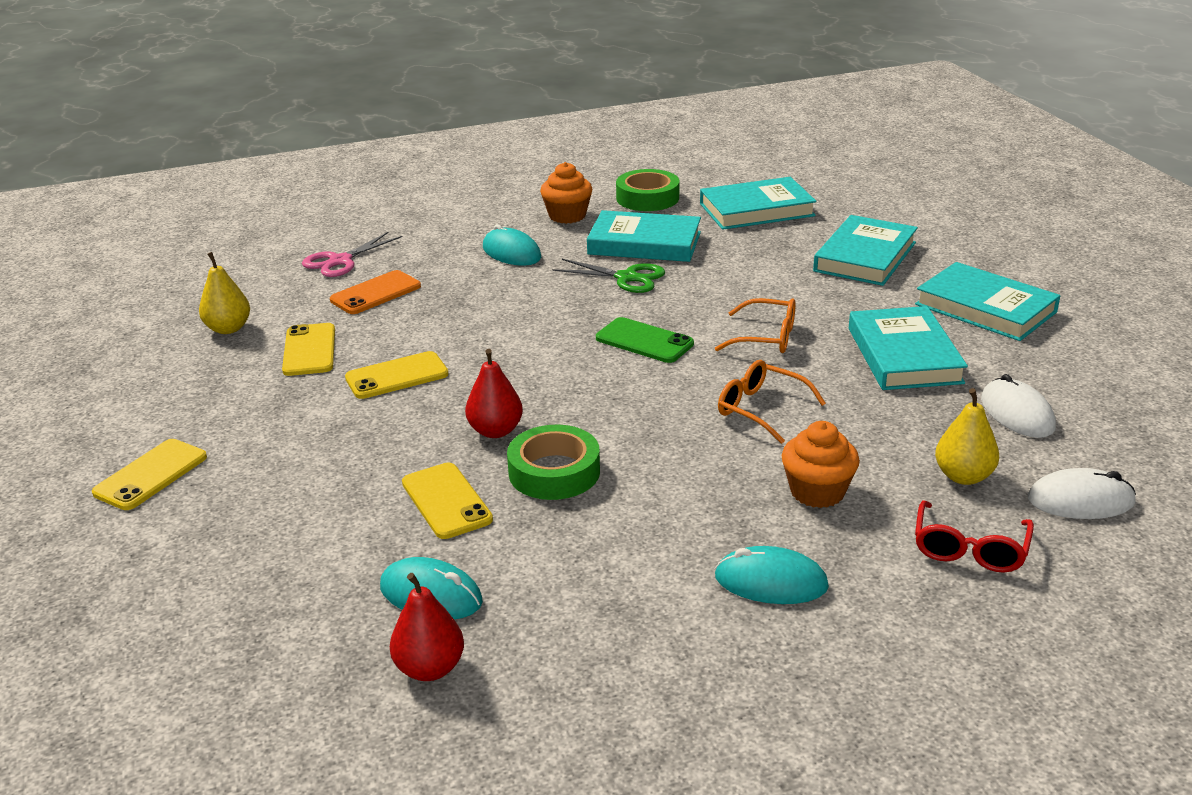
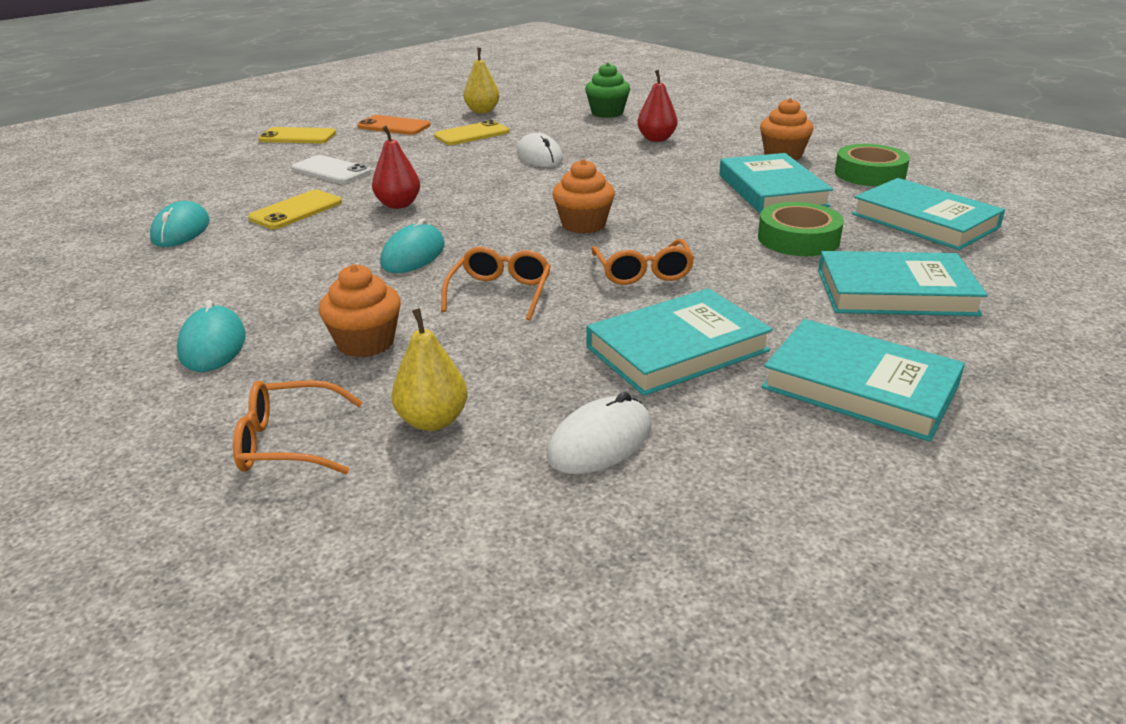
camera: 65 degrees right, 0 degrees up
(329, 462) = (331, 171): none -> white phone
(340, 261) = (607, 113): pink scissors -> green cupcake
(375, 293) = (570, 131): orange phone -> orange phone (394, 126)
(397, 376) = (455, 162): yellow phone -> none
(430, 668) = (98, 247): red pear -> red pear (656, 139)
(511, 252) = (687, 152): turquoise mouse -> turquoise mouse (413, 255)
(554, 472) = (350, 234): green tape -> green tape (798, 239)
(626, 278) = (694, 197): green scissors -> none
(644, 341) = (583, 225): green phone -> orange cupcake
(970, 548) = (289, 442): red glasses -> orange glasses
(985, 308) = (859, 386): turquoise book -> turquoise book turned 75 degrees counterclockwise
(1080, 500) = (416, 512): white mouse -> white mouse (539, 156)

